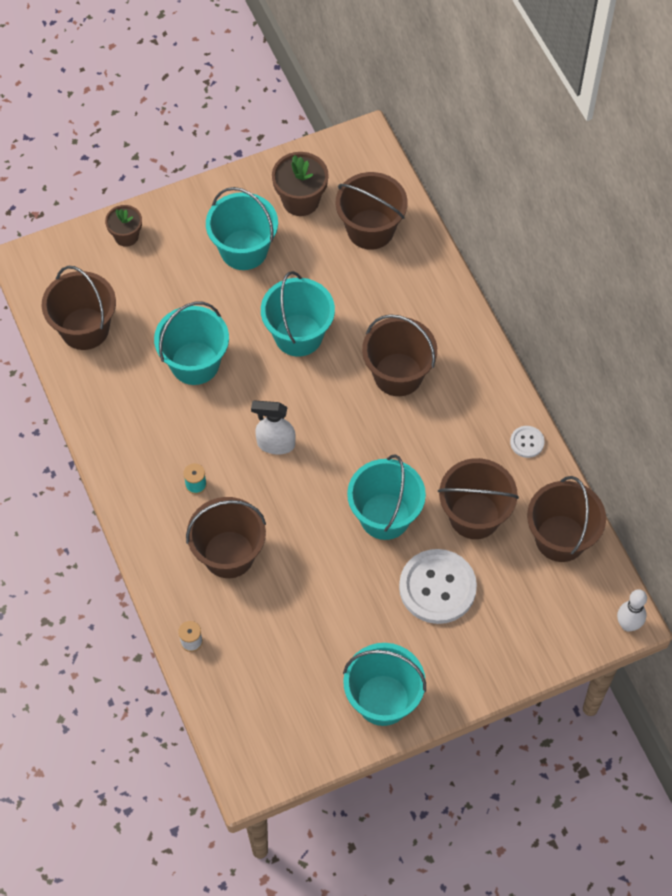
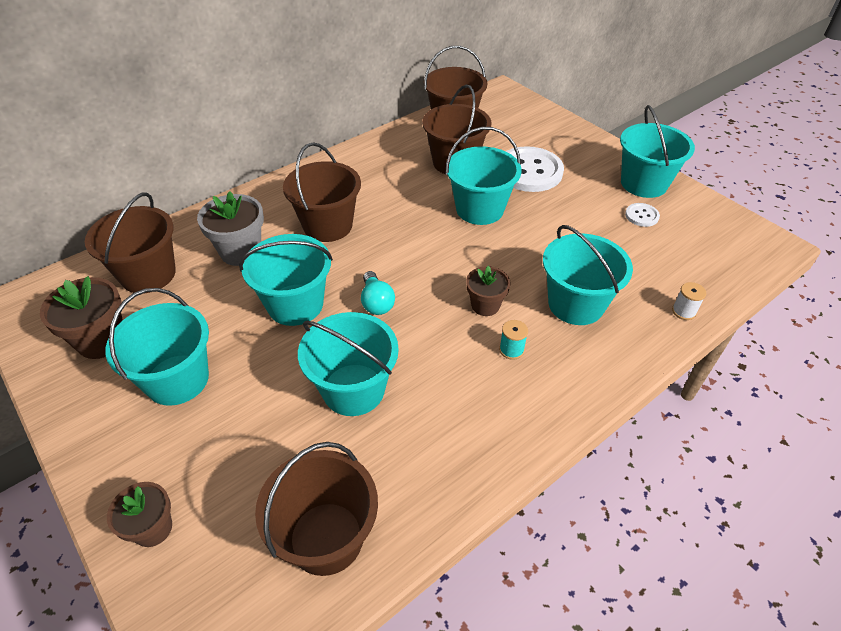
camera: 105 degrees left, 15 degrees down
(229, 554) = (576, 304): brown bucket -> turquoise bucket
(251, 480) = (485, 305): none -> brown flower pot
(275, 444) = (435, 295): white spray bottle -> none
(281, 396) = (376, 302): none -> turquoise light bulb
(380, 300) = (241, 252): none -> grey flower pot
(527, 442) = (375, 146): white button -> white button (641, 216)
(628, 625) = (505, 89): white bowling pin -> none

